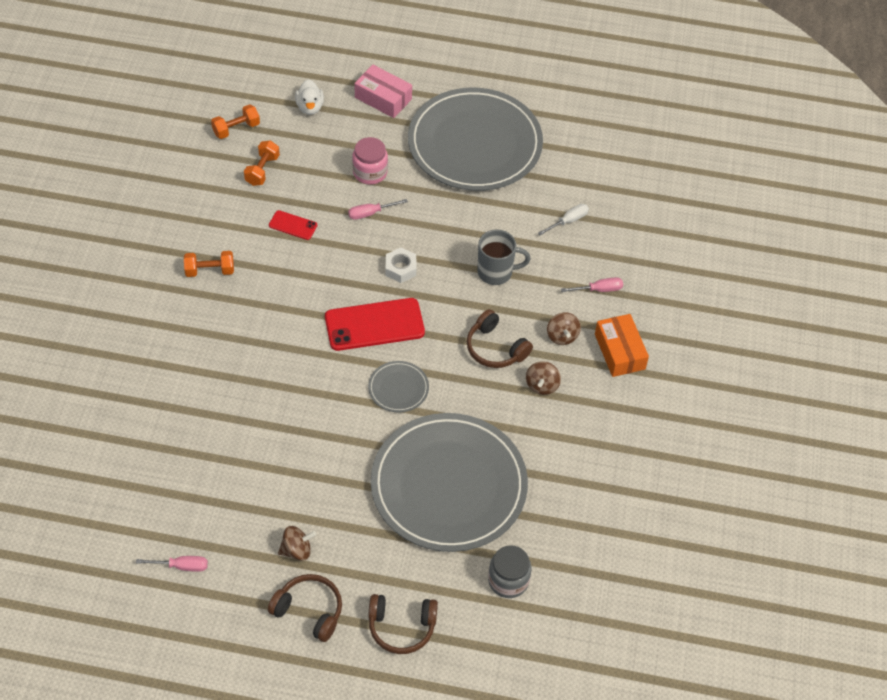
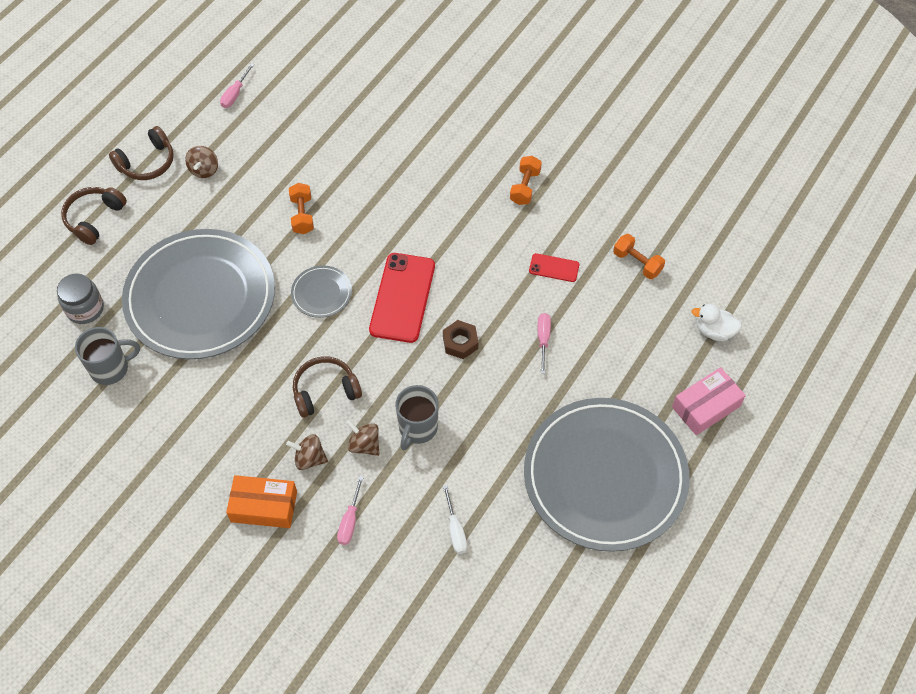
camera: 115 degrees right, 5 degrees up
(236, 129) = (703, 256): orange dumbbell -> orange dumbbell (302, 215)
(293, 225) = (554, 268): red phone -> red phone turned 60 degrees clockwise
(370, 172) = (599, 357): pink jar -> none
(400, 268) = (460, 342): white nut -> brown nut
(542, 385) = (262, 415): brown spinning top -> brown spinning top (364, 445)
(558, 525) = (111, 368): none -> grey mug

